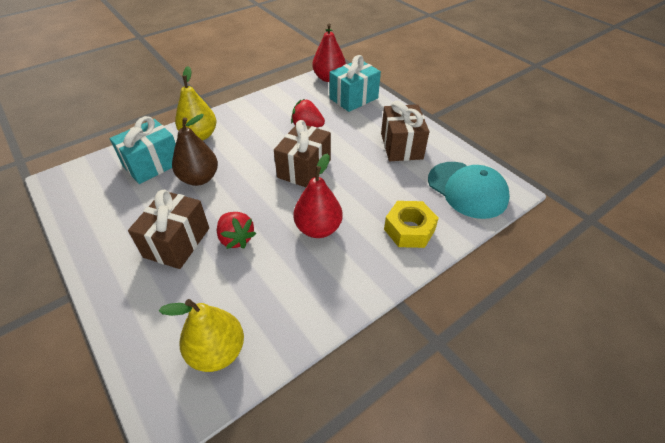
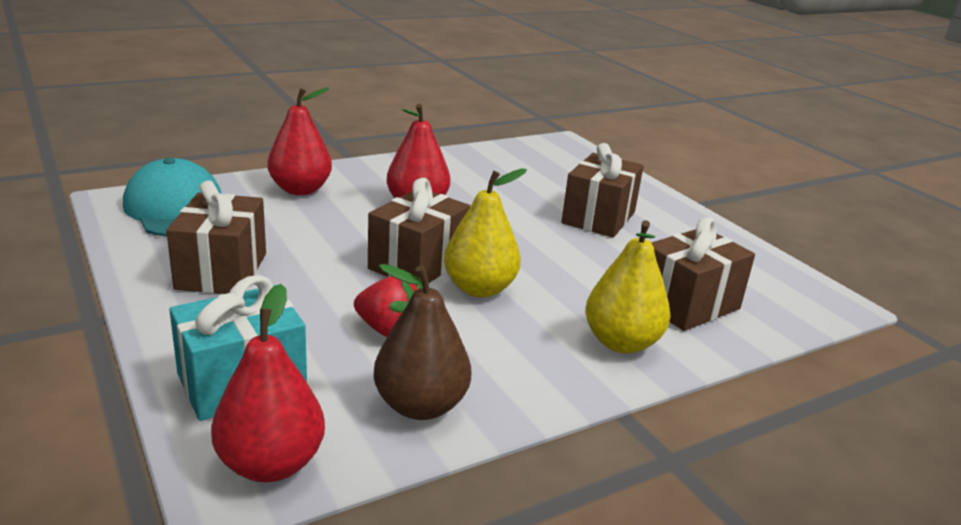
camera: 175 degrees left, 20 degrees down
(152, 164) = (687, 304): turquoise gift -> brown gift
(199, 178) = (594, 274): brown pear -> brown pear (420, 406)
(217, 351) = (531, 157): yellow pear -> yellow pear (479, 289)
(236, 238) = (524, 211): red strawberry -> none
(409, 230) = (300, 190): yellow nut -> red pear

